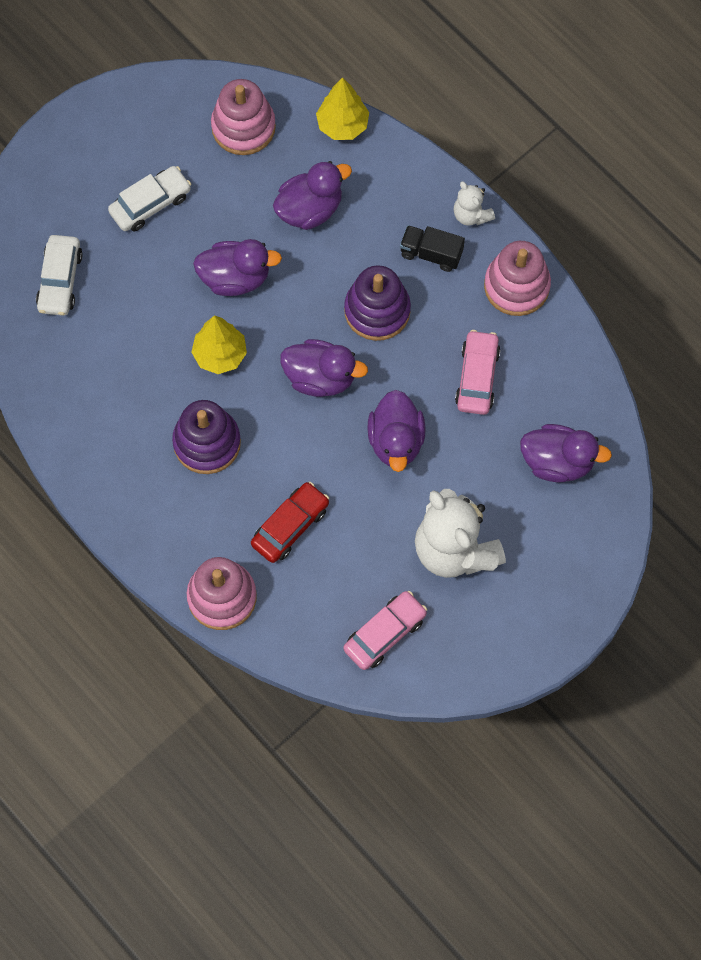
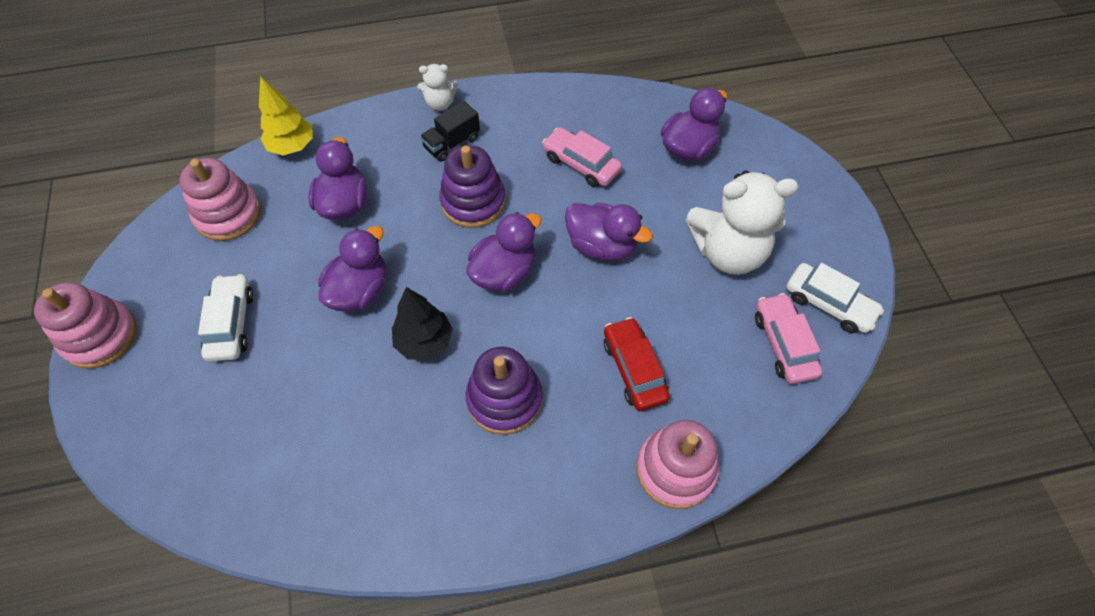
camera: 60 degrees left, 10 degrees down
(60, 280) = (236, 448): white car -> white car (829, 304)
(220, 355) = (424, 342): yellow tree -> black tree
(516, 286) = (521, 104): pink stacking toy -> pink stacking toy (100, 336)

